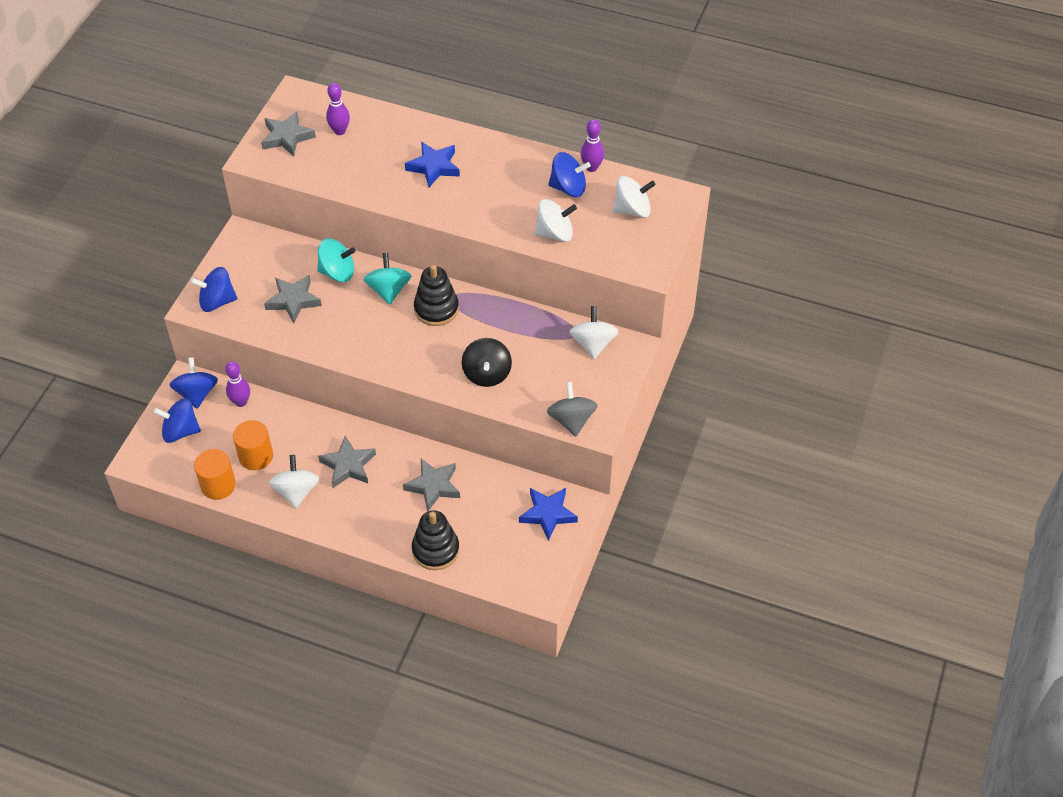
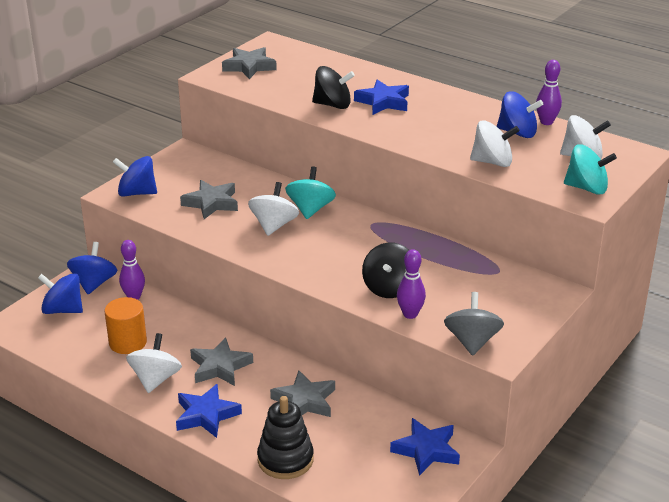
camera: 15 degrees right, 20 degrees down
(218, 485) = (78, 359): orange cylinder -> none
(337, 272) = (264, 189): turquoise spinning top -> turquoise spinning top (587, 188)
(340, 131) = (301, 69): purple bowling pin -> purple bowling pin (410, 314)
(354, 519) = (206, 415): none -> blue star
(387, 180) = (333, 105): none -> black spinning top
(436, 309) = (354, 230): black stacking toy -> none
(593, 344) = (515, 282): white spinning top -> white spinning top (274, 225)

